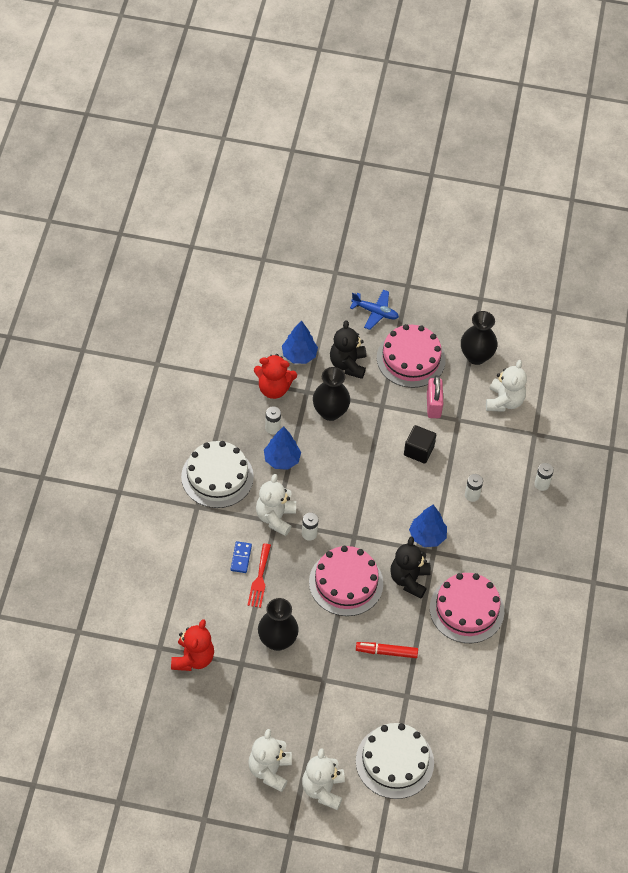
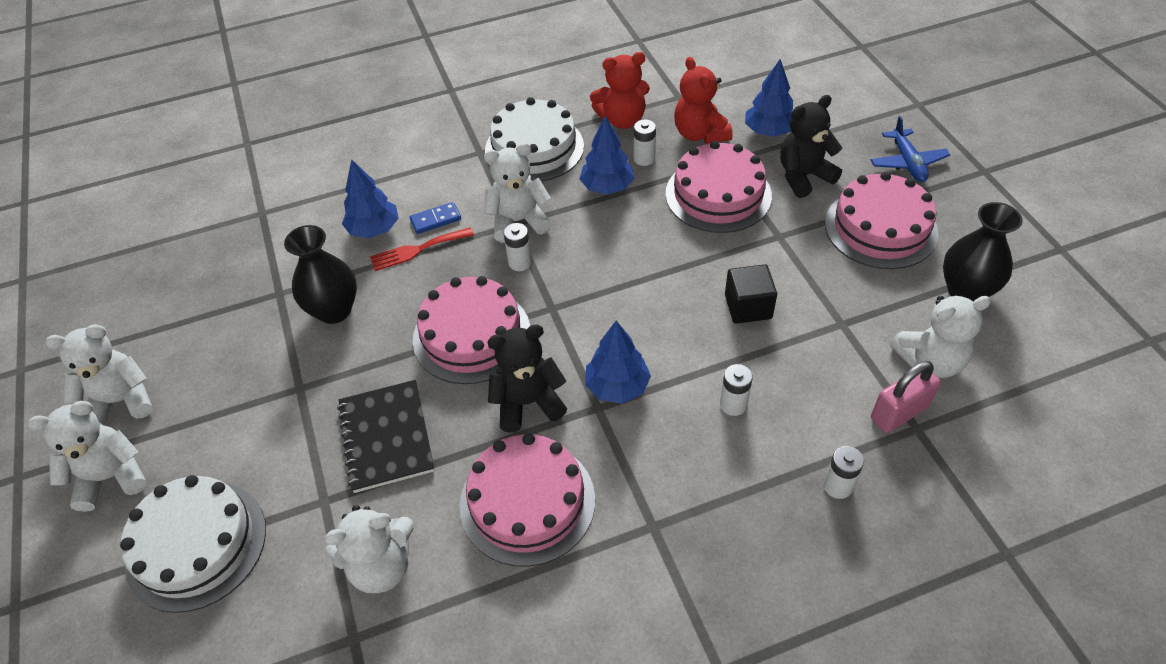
camera: 65 degrees right, 5 degrees down
(193, 658) = (261, 247): red teddy bear -> red teddy bear (622, 120)
(224, 593) = (374, 229): none -> blue tree
(330, 412) = (718, 194): black vase -> pink cake
(386, 652) = (386, 437): red marker -> black notebook
(433, 405) = (835, 286): pink padlock -> pink padlock (899, 413)
(460, 685) = (381, 566): none -> white teddy bear

